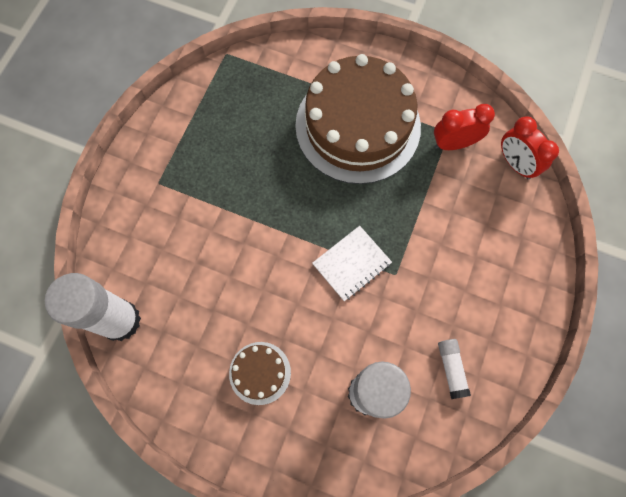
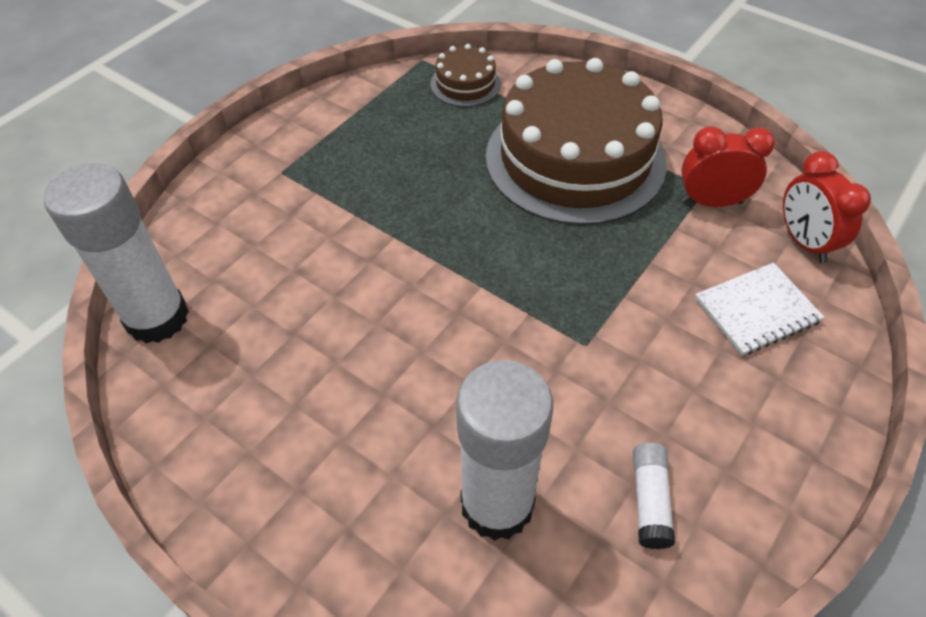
camera: 15 degrees right, 20 degrees down
(260, 373) = (331, 432): brown cake -> brown cake (465, 84)
(351, 264) = (521, 317): white notebook -> white notebook (756, 310)

